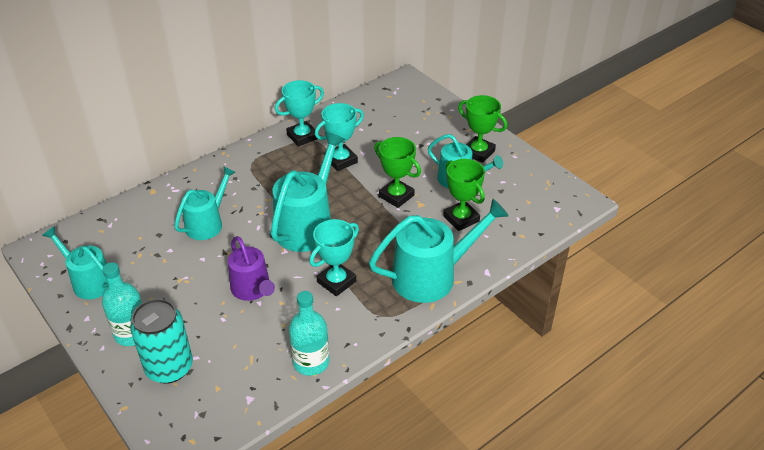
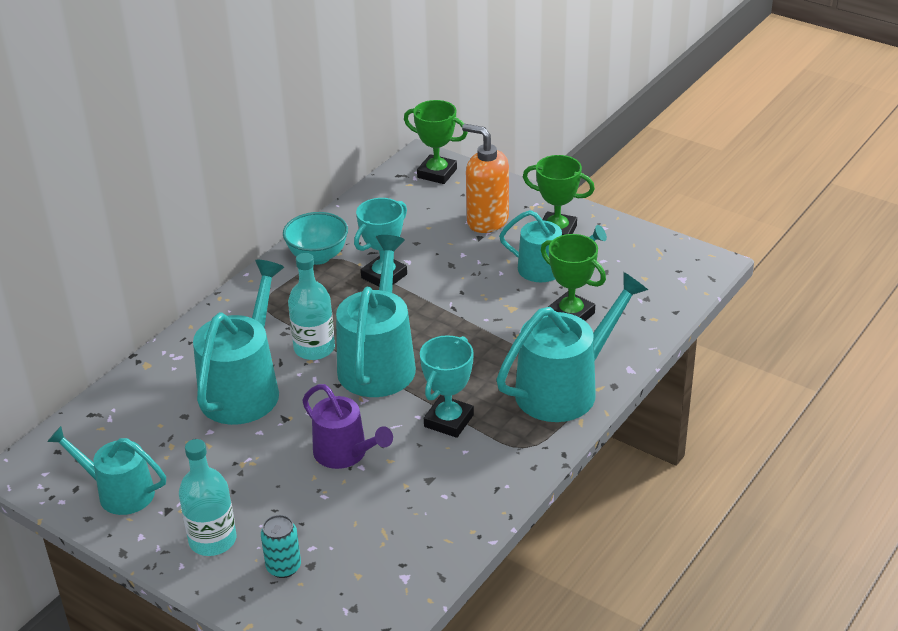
camera: 15 degrees left, 5 degrees down
(169, 367) = (283, 567): turquoise can -> turquoise can, size x0.55
(207, 223) = (244, 389): turquoise watering can -> turquoise watering can, size x1.57
(302, 136) = (318, 256): turquoise trophy -> turquoise bowl
(311, 362) = (461, 518): turquoise bottle -> turquoise bottle (314, 348)
(396, 196) = (477, 304): green trophy -> green trophy (437, 173)
(431, 134) = (487, 221): none -> orange soap dispenser

